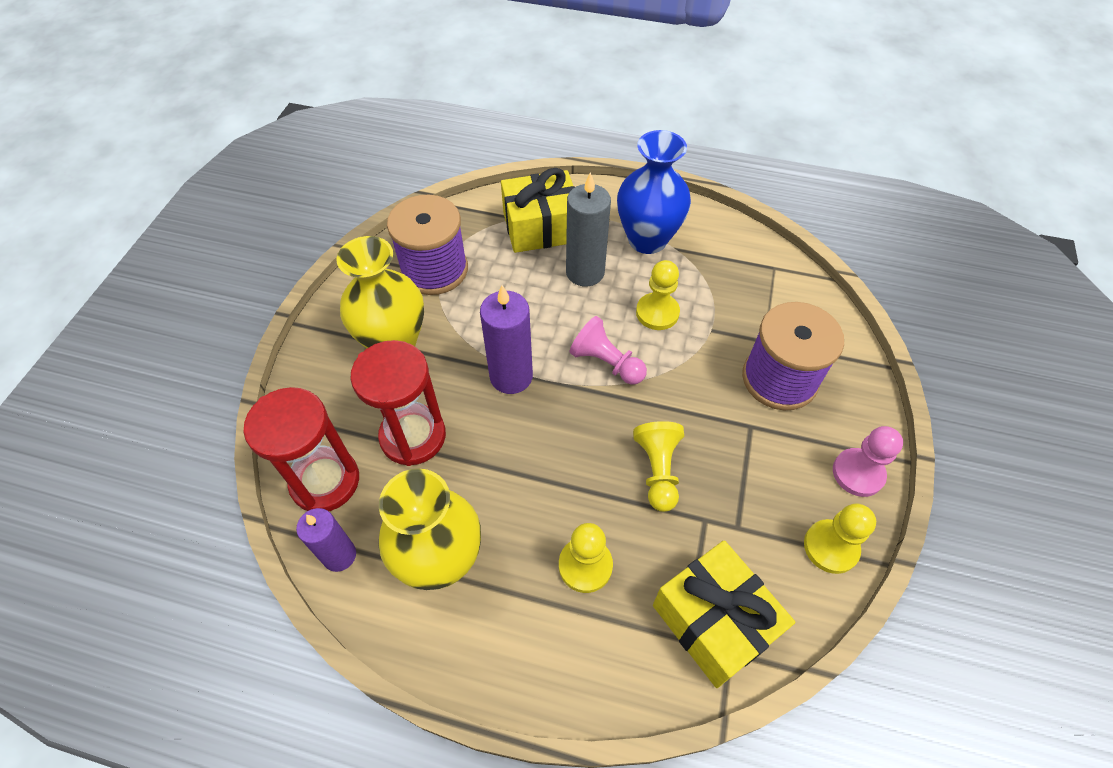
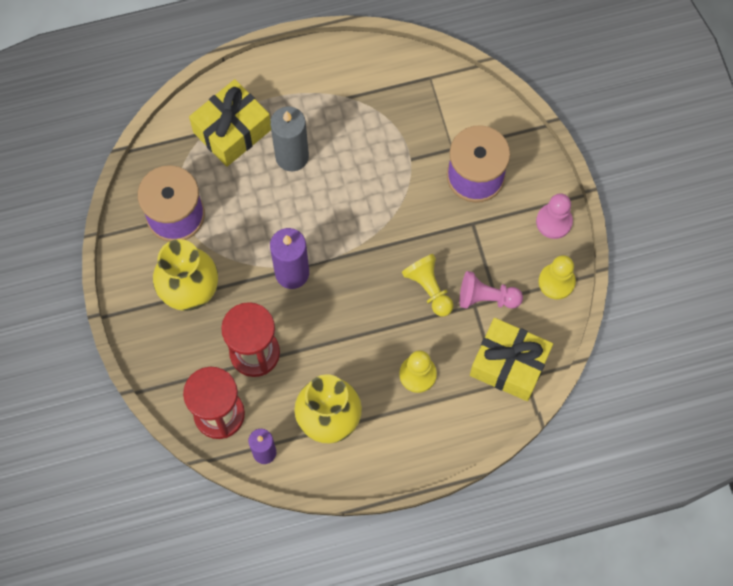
camera: 30 degrees left, 15 degrees up
(606, 363) = (351, 226): pink pawn -> pink pawn (486, 298)
(647, 240) = (322, 100): blue vase -> none
(657, 313) = (365, 165): yellow pawn -> none

